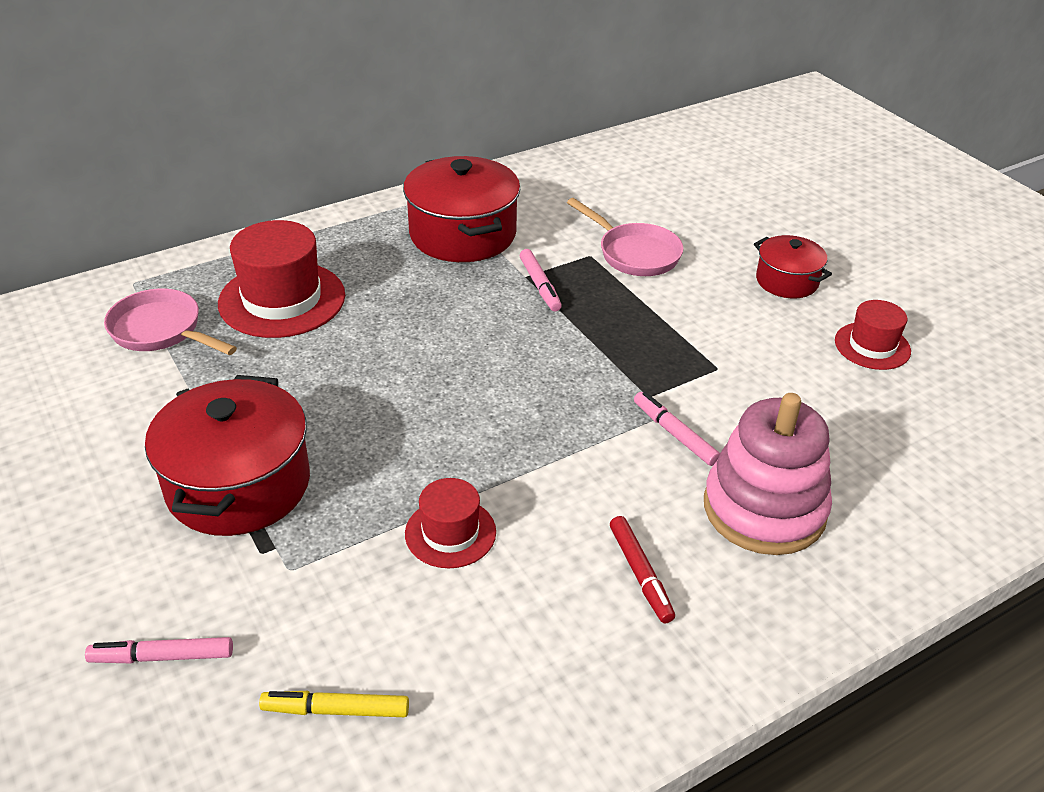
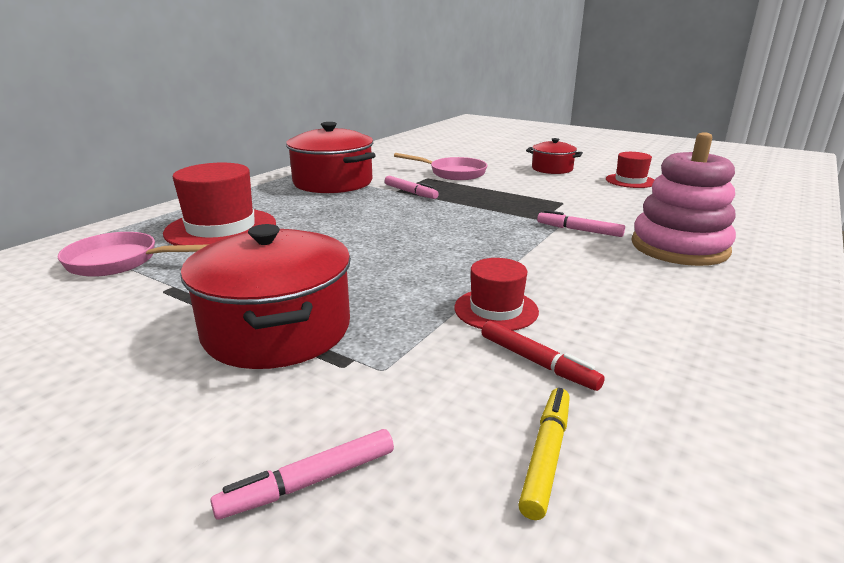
camera: 25 degrees left, 15 degrees down
(337, 710) = (546, 456): yellow marker -> yellow marker turned 135 degrees clockwise
(640, 573) = (656, 293): red marker -> red marker (536, 362)

